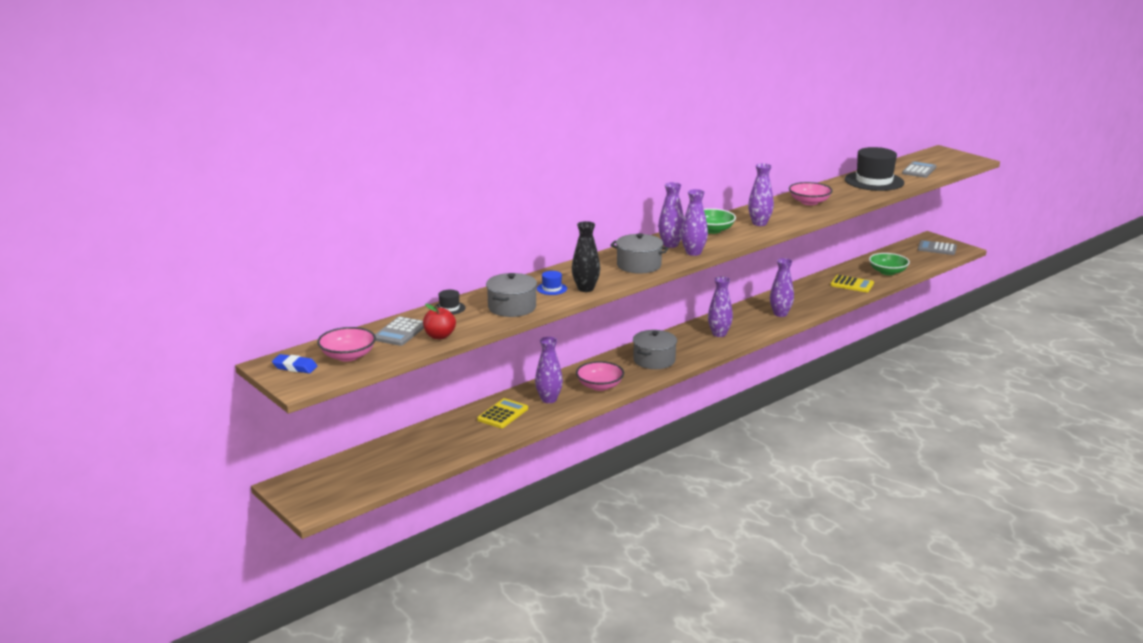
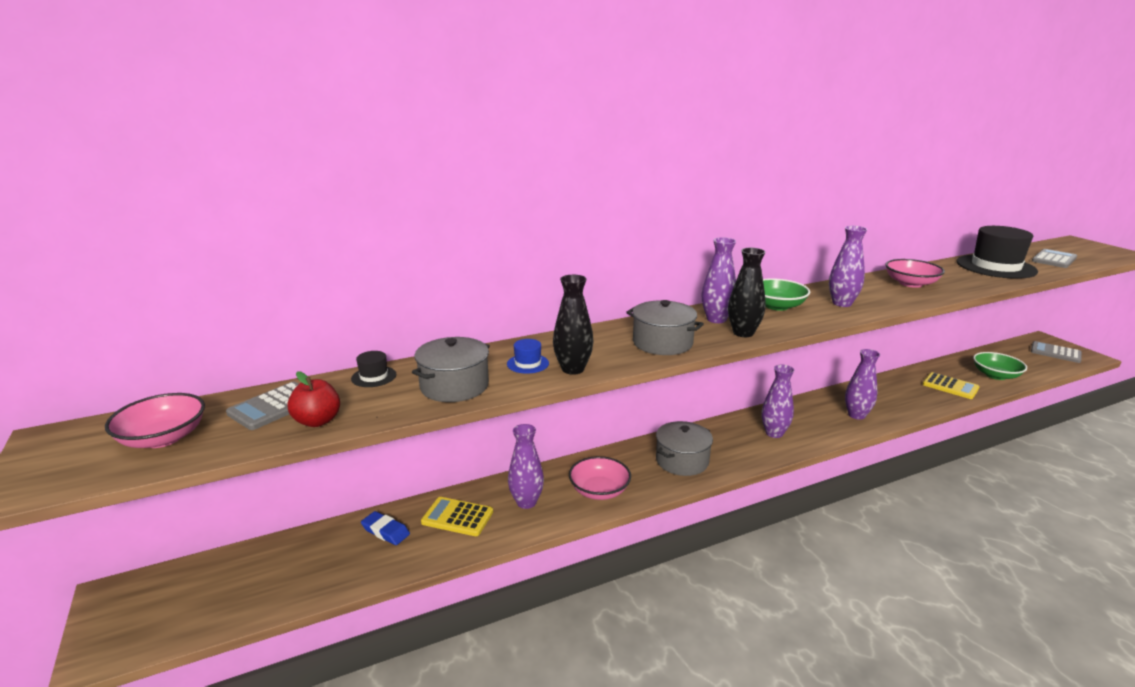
camera: 15 degrees right, 0 degrees up
(295, 367) = (73, 448): blue eraser -> blue eraser (385, 531)
(502, 414) = (457, 517): yellow calculator -> yellow calculator turned 120 degrees counterclockwise
(693, 252) = (743, 333): purple vase -> black vase

